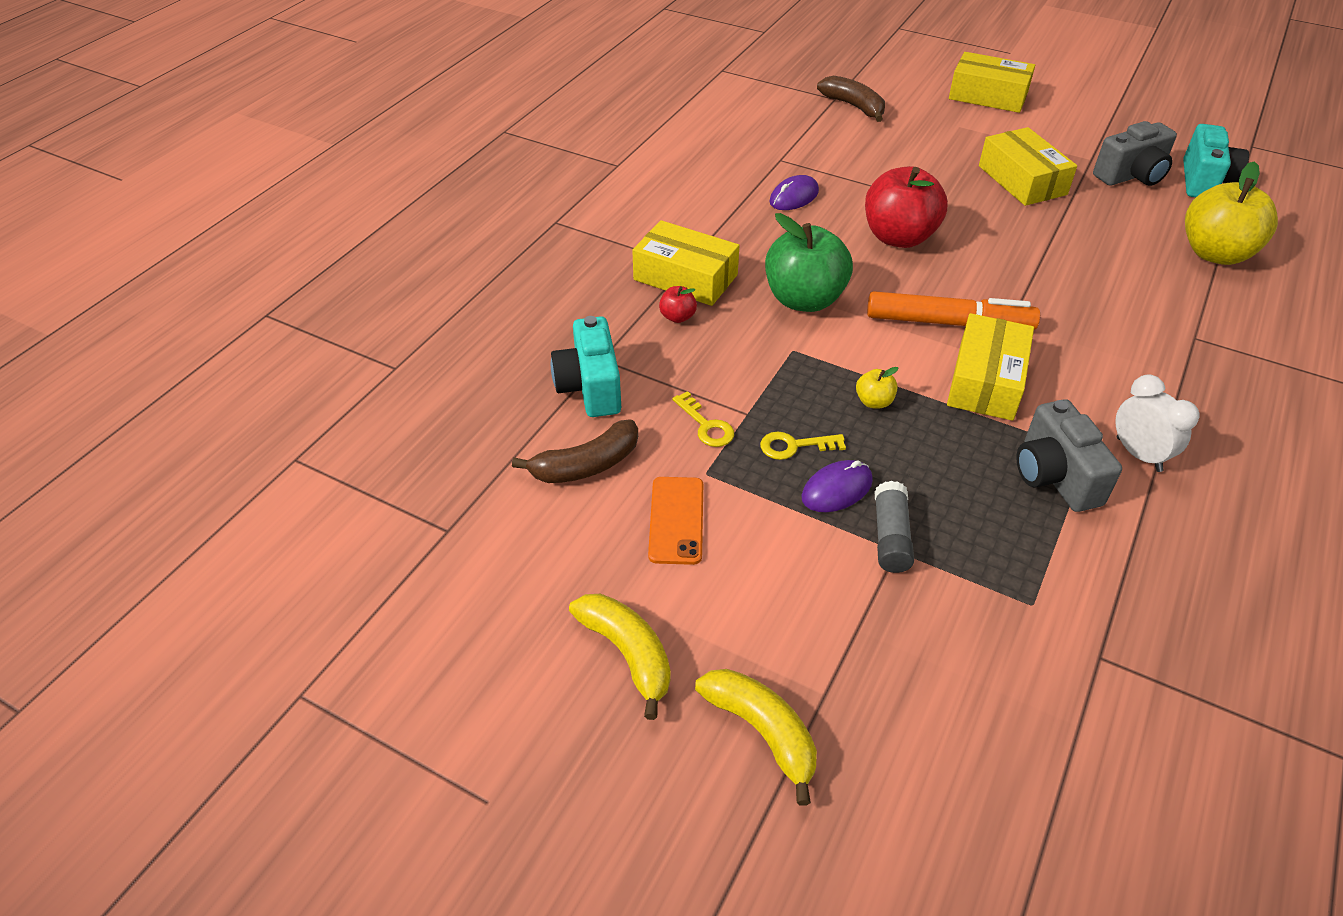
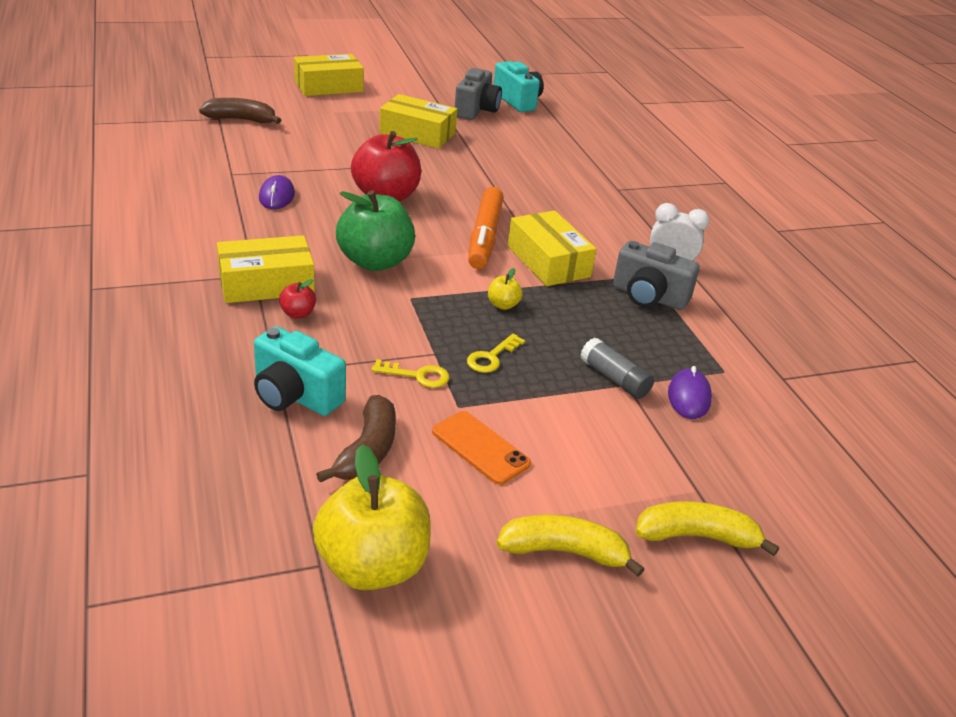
camera: 50 degrees left, 10 degrees down
(837, 489) = (550, 369): purple mouse -> purple mouse (689, 397)
(948, 323) = (484, 237): orange marker -> orange marker turned 135 degrees clockwise
(1215, 253) = (572, 139): yellow apple -> yellow apple (372, 566)

